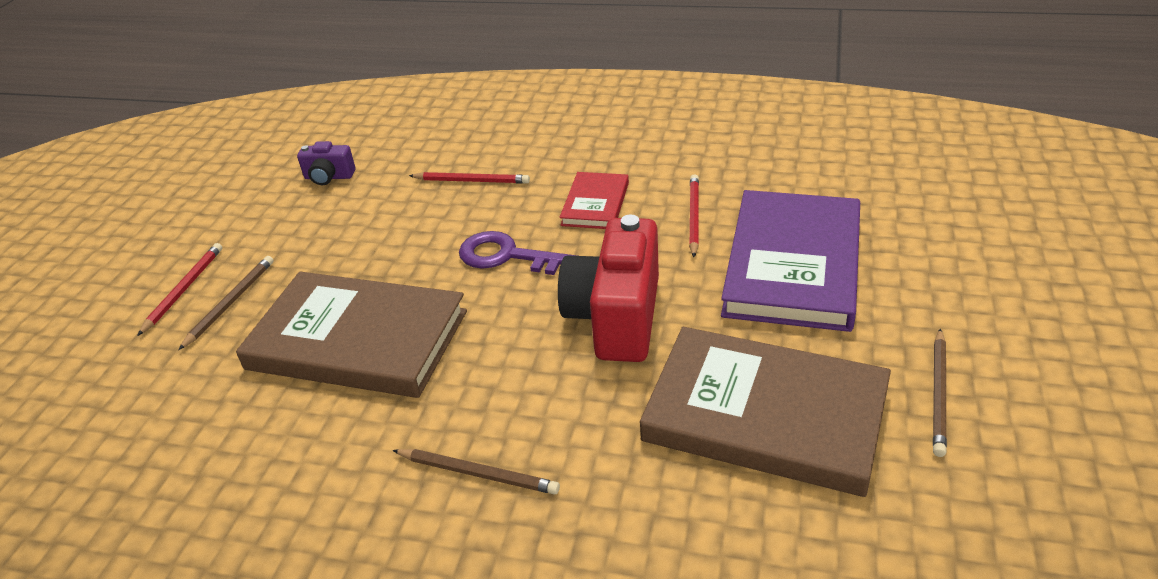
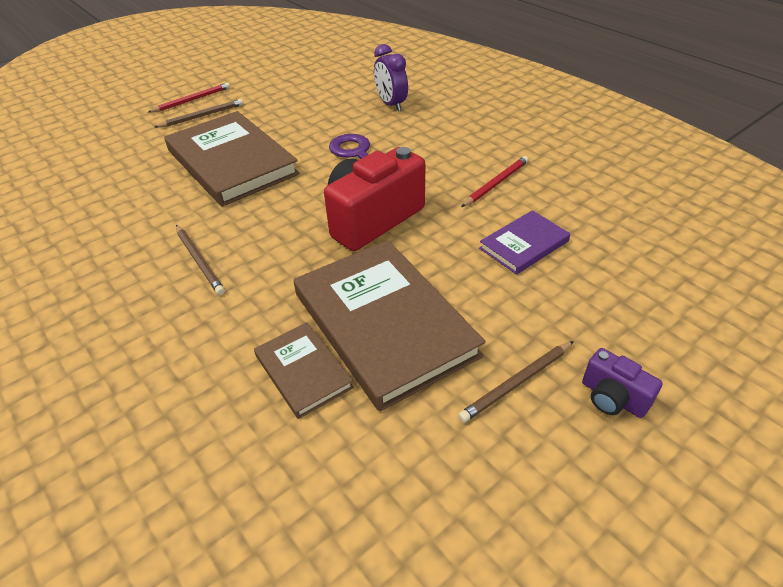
camera: 35 degrees right, 5 degrees up
(329, 177) = (321, 72): purple camera -> purple camera (612, 398)
(472, 181) = (391, 104): red pencil -> purple clock
(595, 204) = (444, 148): red book -> none
(749, 510) = (303, 371): none -> brown book
(793, 265) = (524, 245): purple book -> purple book, size x0.50

